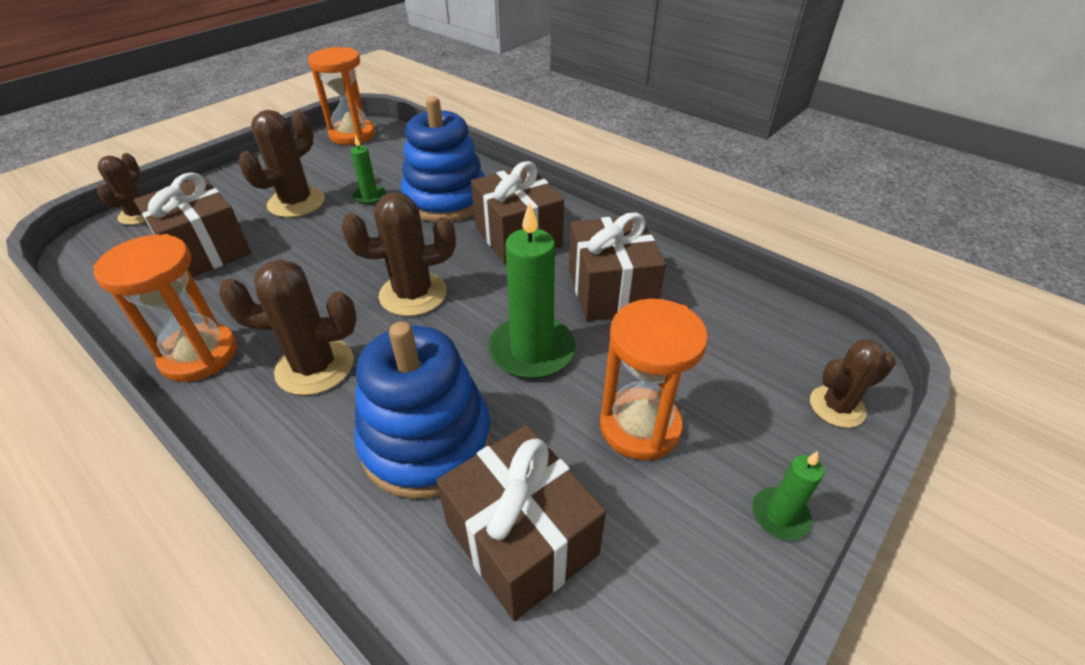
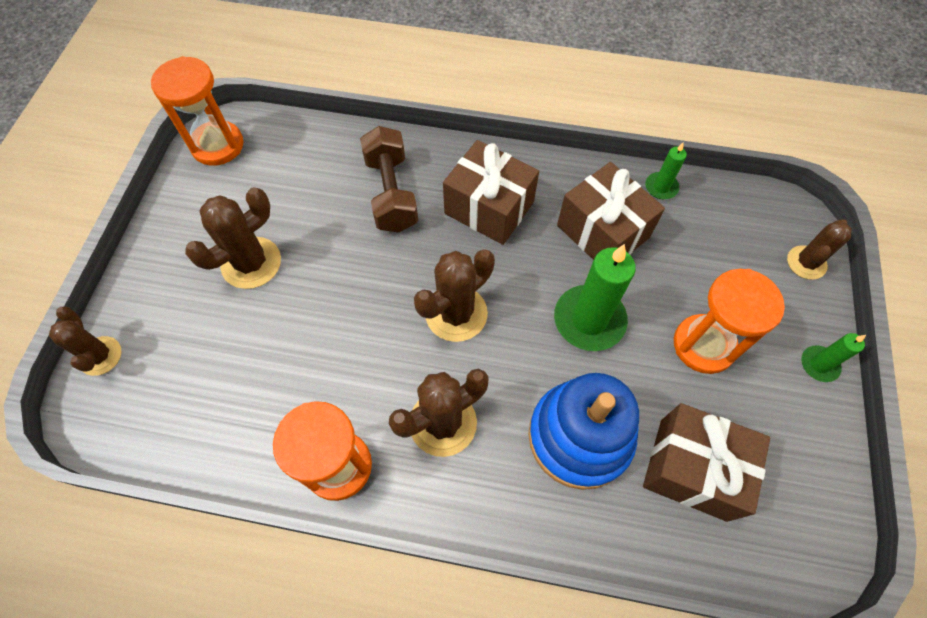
camera: 30 degrees left, 20 degrees up
(205, 250) = (221, 361): brown gift -> none
(296, 202) = (251, 263): brown cactus -> brown cactus turned 45 degrees clockwise
(370, 196) = (316, 222): green candle -> green candle (661, 187)
(446, 199) = (391, 193): blue stacking toy -> brown dumbbell

